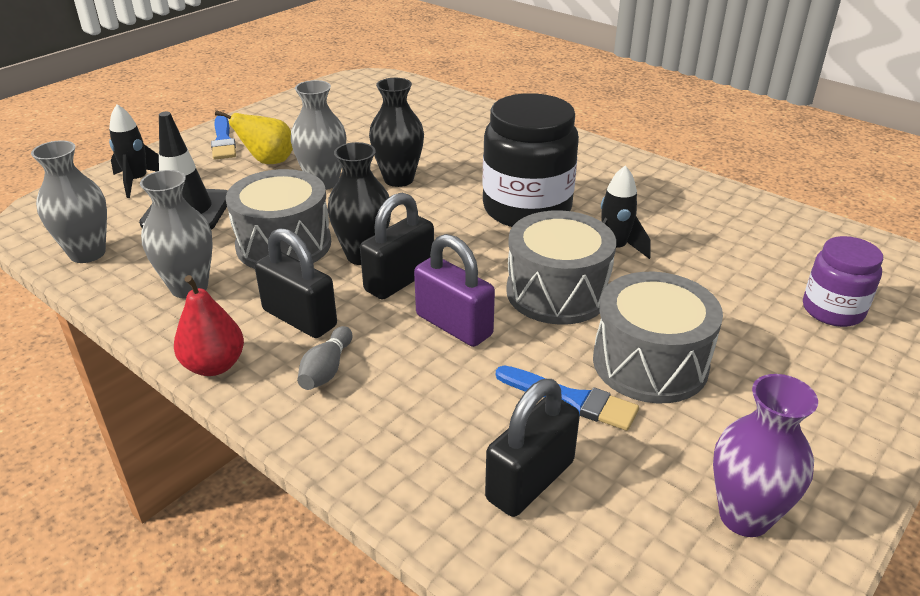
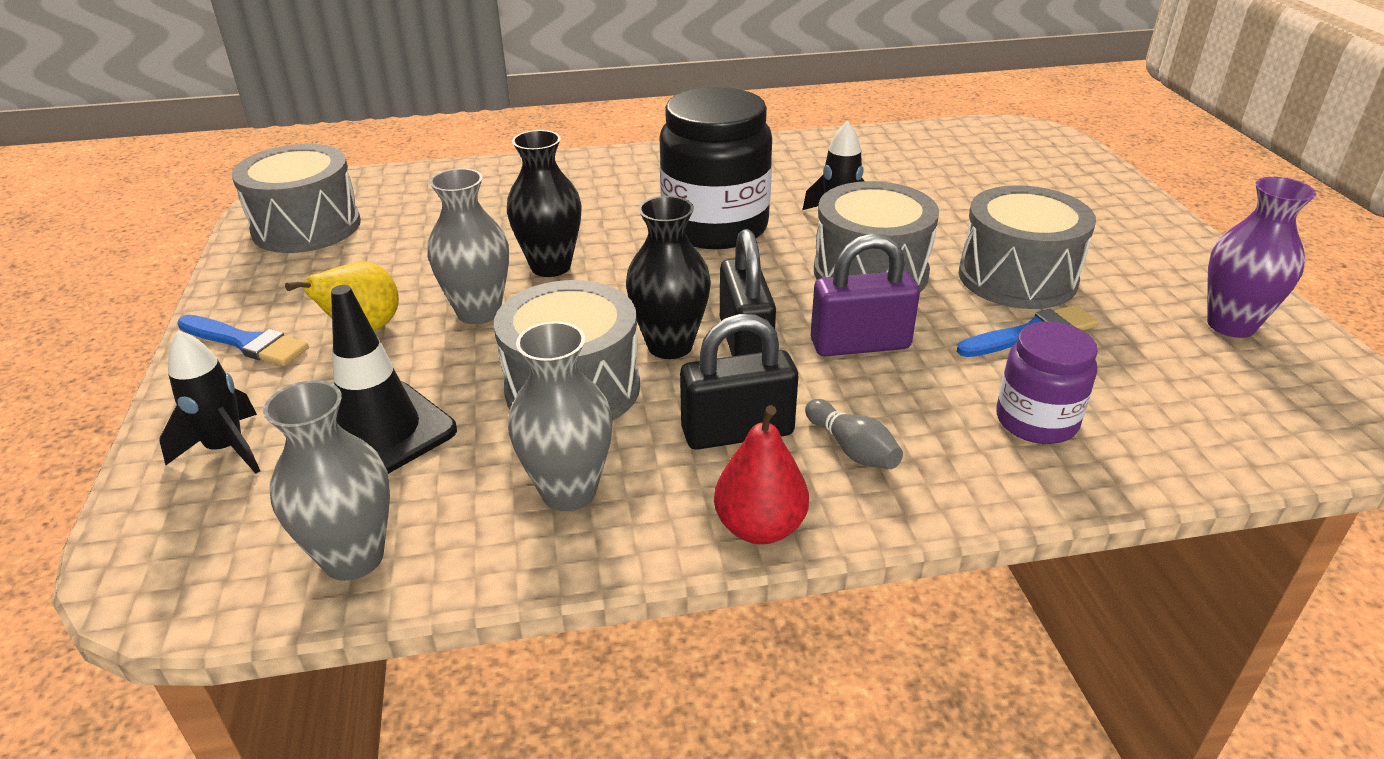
camera: 50 degrees left, 0 degrees up
(343, 98) = (306, 227): none -> grey drum
(530, 481) = (1122, 400): black padlock -> none
(832, 310) = (1026, 180): purple jar -> purple jar (1036, 421)

